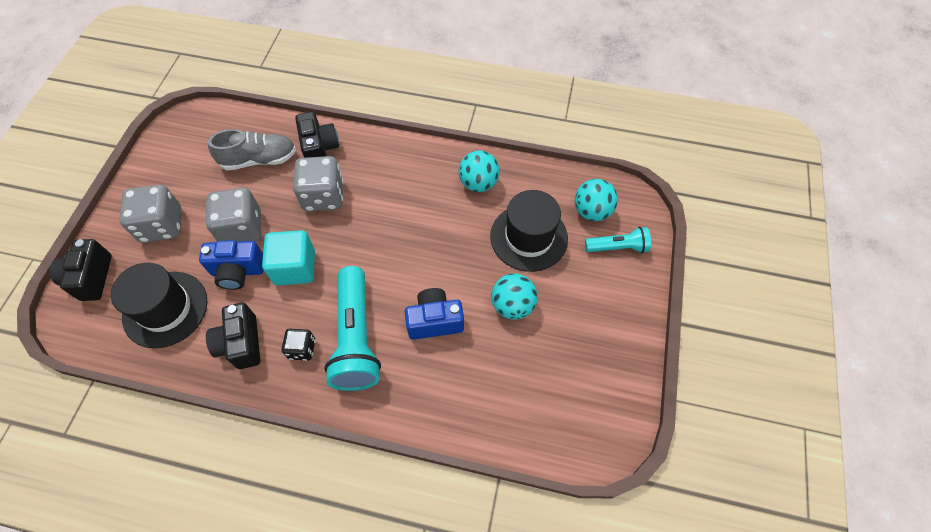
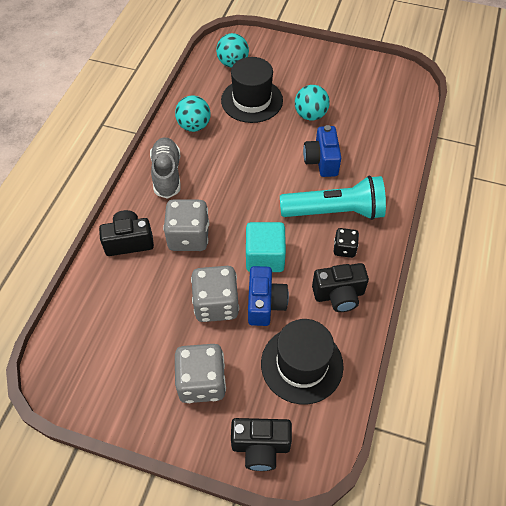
camera: 85 degrees left, 5 degrees down
(259, 159) = (131, 295): grey shoe -> grey shoe (167, 174)
(617, 247) = (266, 54): turquoise flashlight -> none

